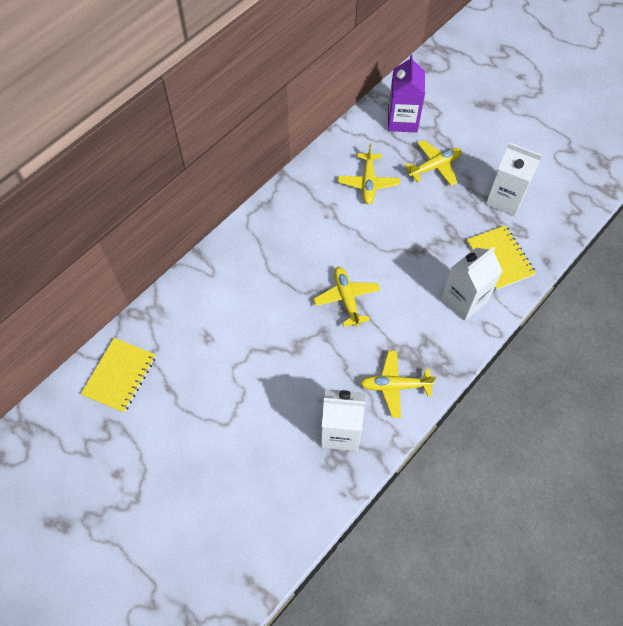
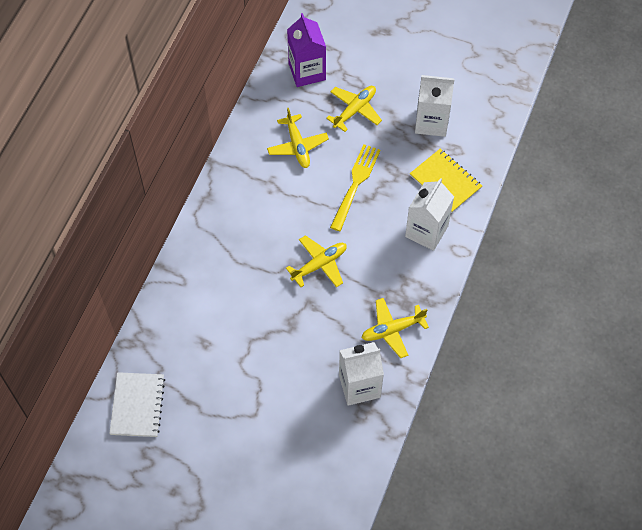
camera: 20 degrees left, 0 degrees up
(119, 376) = (137, 405): yellow notebook -> white notebook
(346, 298) = (319, 264): yellow plane -> yellow plane turned 90 degrees clockwise
(410, 234) = (355, 184): none -> yellow fork

